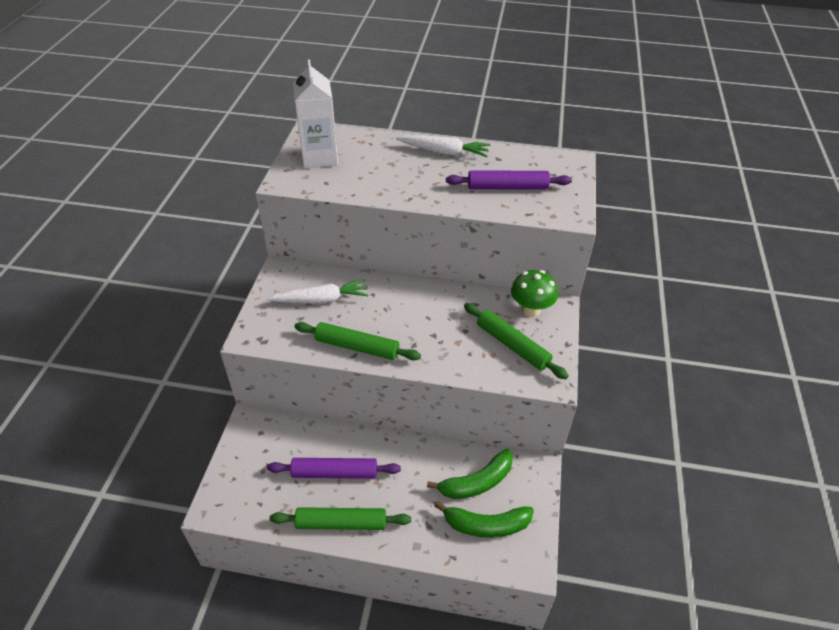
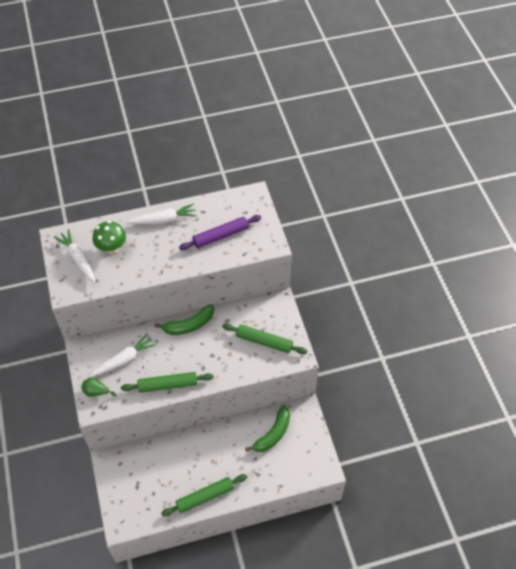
camera: 25 degrees left, 10 degrees up
(266, 321) = (96, 392): none -> green pear
(319, 157) = (78, 259): white carton -> white carrot
(334, 473) = (183, 468): purple rolling pin -> none
(486, 525) = (290, 458): green banana -> green banana (189, 325)
(530, 310) = (264, 310): green mushroom -> green mushroom (112, 248)

